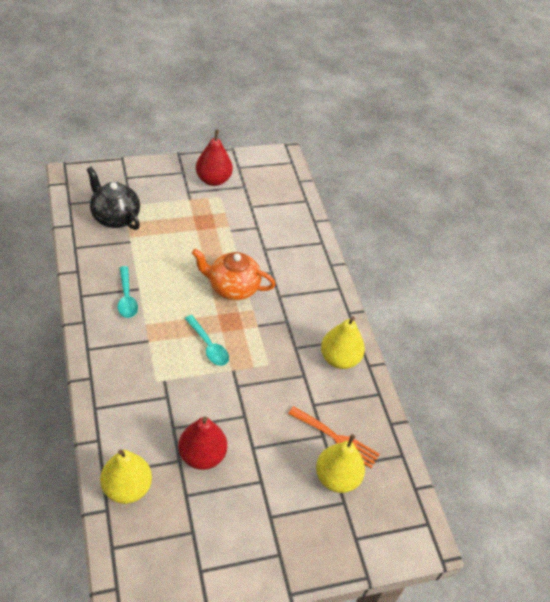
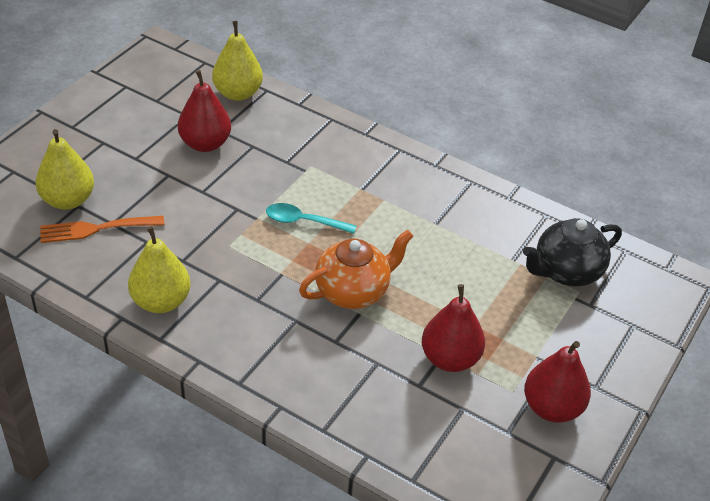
camera: 140 degrees right, 5 degrees down
(115, 217) = (566, 271): black teapot -> black teapot turned 150 degrees clockwise
(127, 298) = (432, 208): turquoise spoon -> none
(228, 226) = (450, 359): none -> red pear

